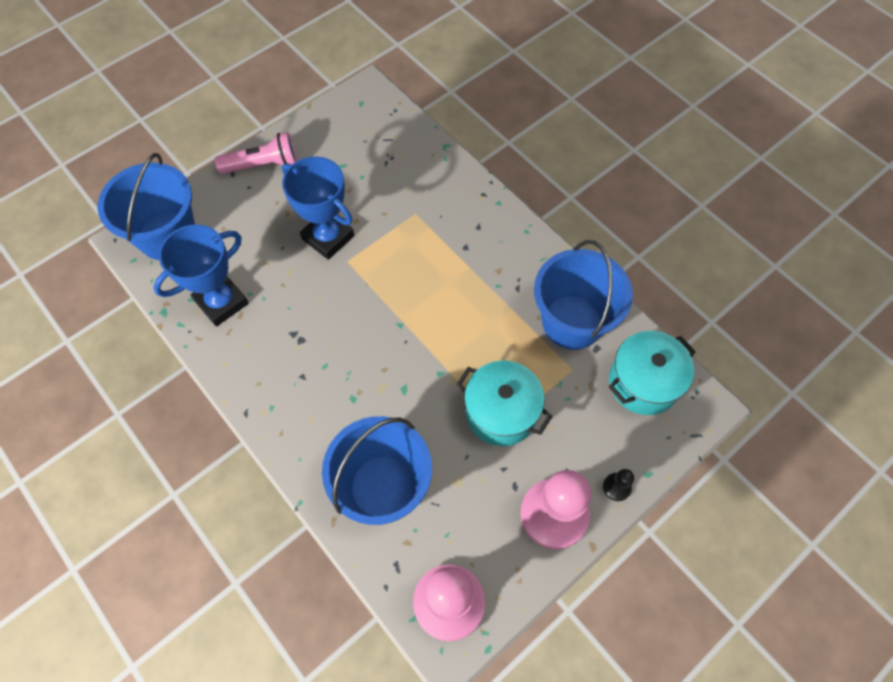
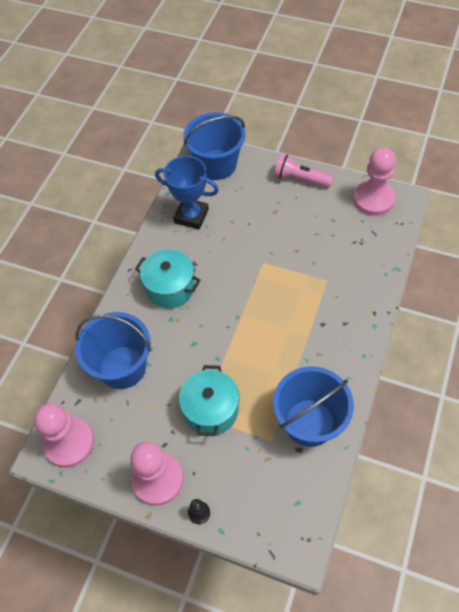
camera: 65 degrees right, 5 degrees down
(263, 165) = (300, 179): pink flashlight -> pink flashlight turned 150 degrees clockwise
(328, 237) = (273, 242): blue trophy -> none
(345, 115) = (373, 199): none -> pink pawn
(643, 383) = (291, 495): turquoise pot -> turquoise pot (170, 288)

